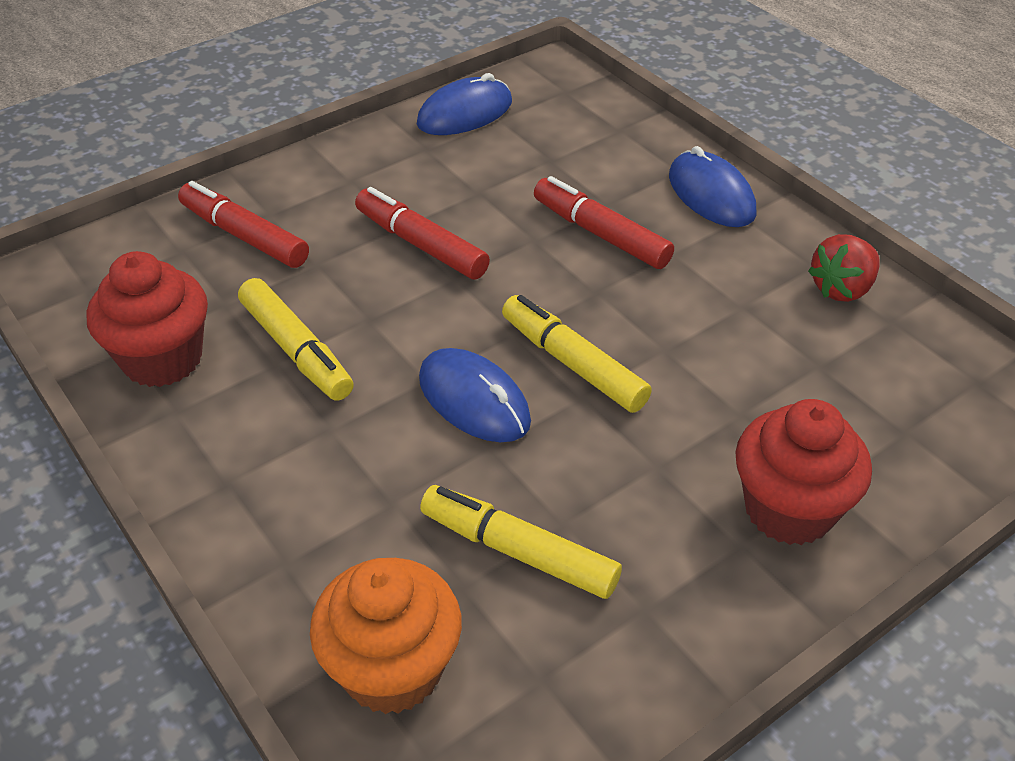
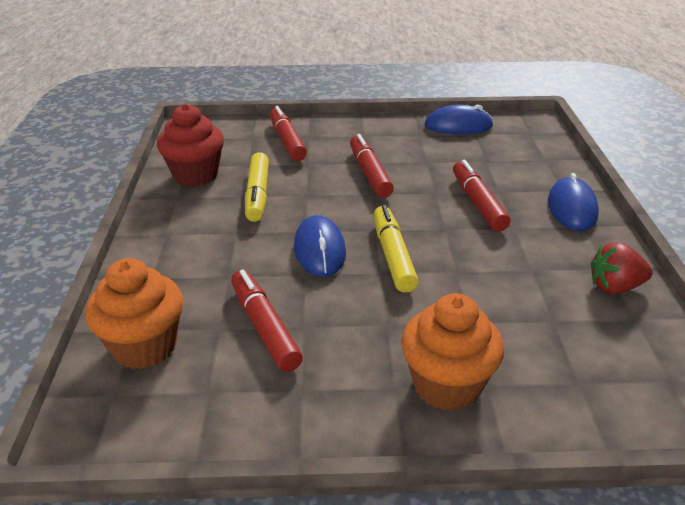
camera: 35 degrees right, 10 degrees down
(518, 551) = (264, 327): yellow marker -> red marker
(789, 509) = (447, 385): red cupcake -> orange cupcake

